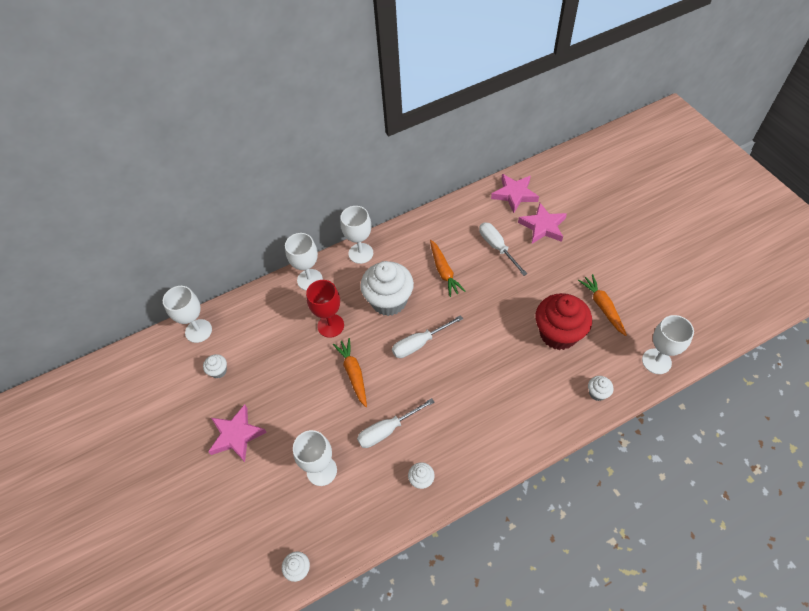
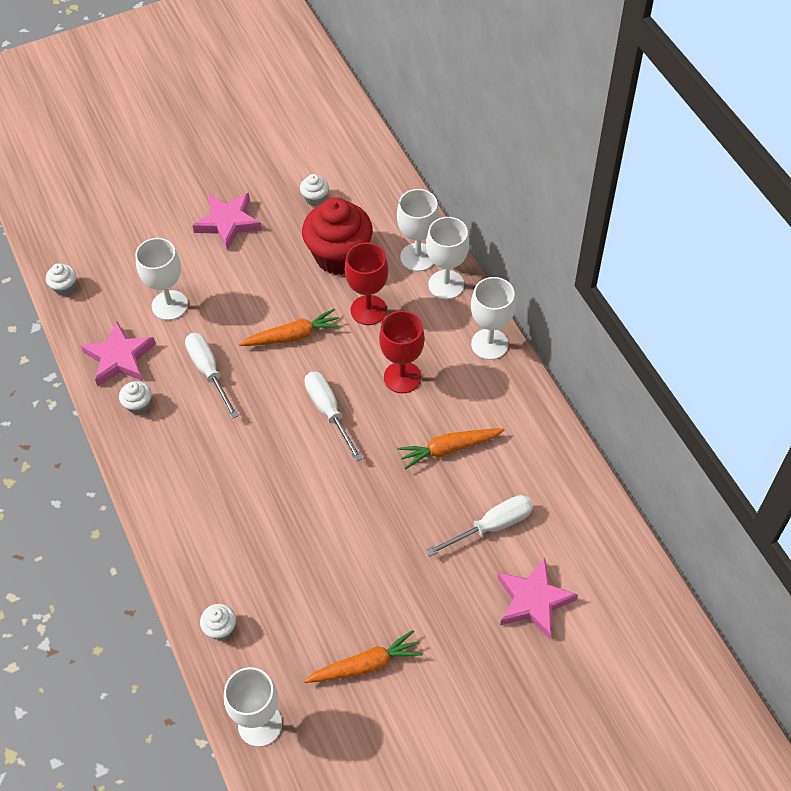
camera: 90 degrees right, 0 degrees up
(198, 331) = (375, 174): white goblet -> white goblet (417, 257)
(389, 301) = (402, 377): white cupcake -> red goblet
(514, 194) = (606, 566): pink star -> pink star (120, 358)
(558, 334) = (324, 592): red cupcake -> red cupcake (339, 256)

